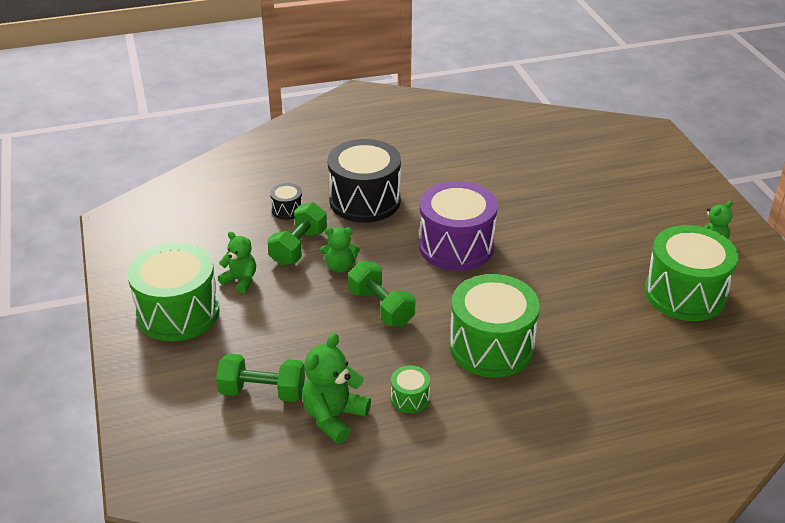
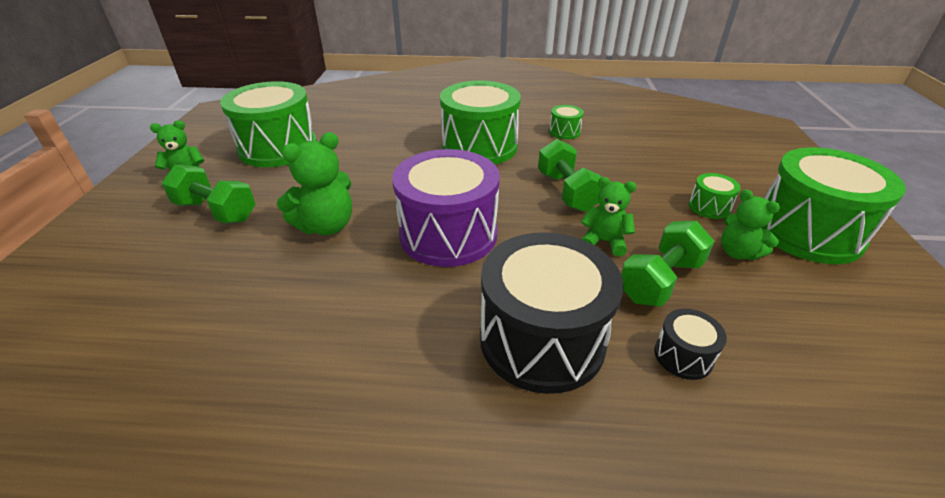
camera: 160 degrees left, 0 degrees up
(254, 320) = (709, 207): none -> green drum
(262, 392) = (690, 155): green dumbbell -> green dumbbell (216, 211)
(334, 417) = (628, 133): green teddy bear -> green teddy bear (326, 226)

